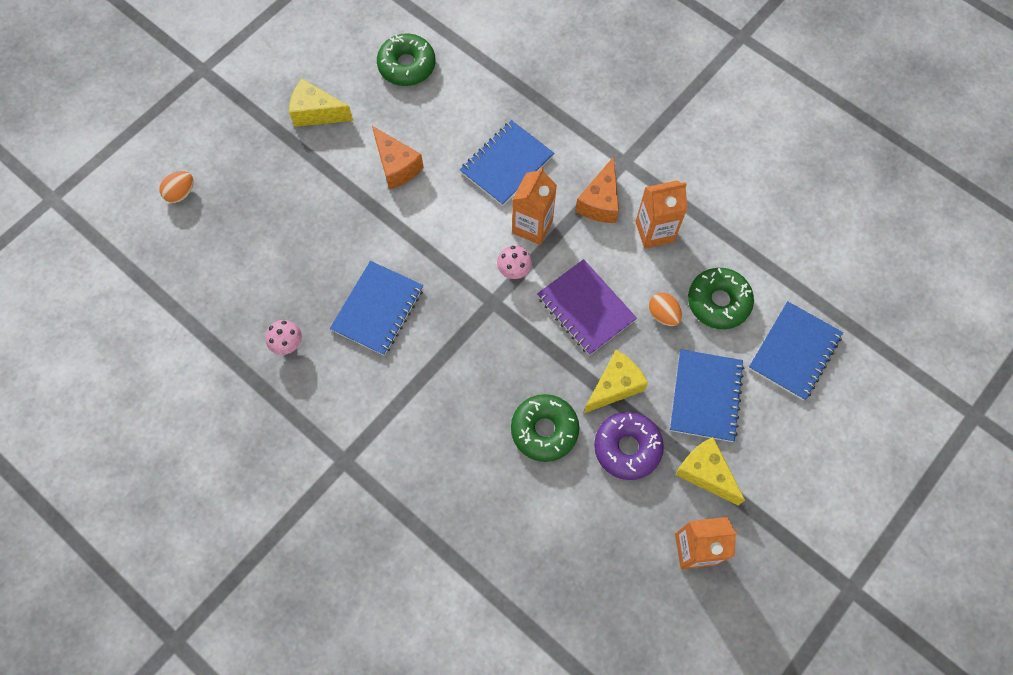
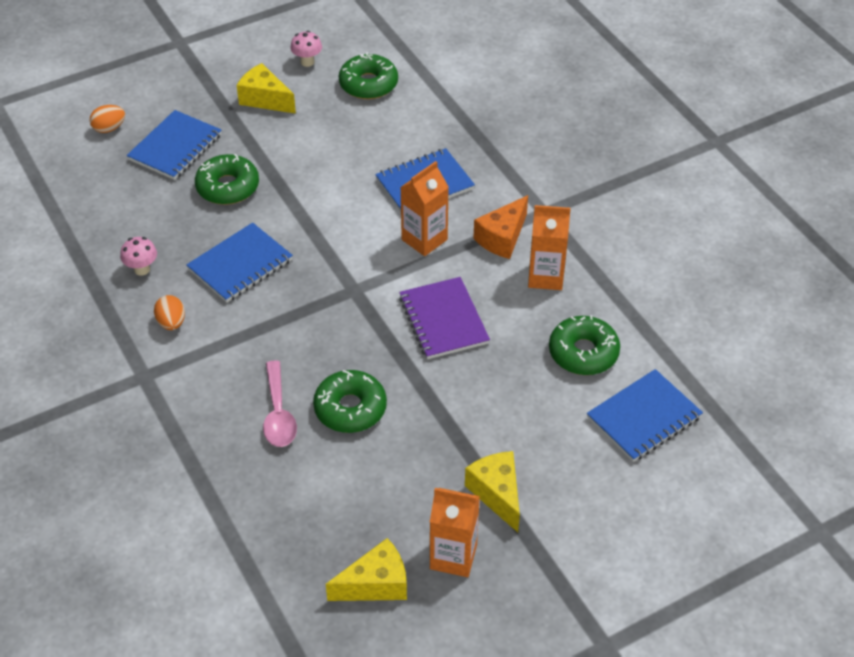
camera: 20 degrees right, 20 degrees down
(327, 225) = (228, 187): none -> green donut
(396, 166) = (317, 158): orange cheese -> none
(484, 458) = (278, 413): none -> pink spoon
(514, 271) = (387, 271): pink mushroom -> pink mushroom (307, 62)
(614, 386) = (440, 393): yellow cheese -> yellow cheese (376, 584)
(627, 448) = (426, 448): purple donut -> none
(663, 314) = (520, 347): orange egg -> orange egg (171, 323)
(705, 396) = (530, 428): blue notebook -> blue notebook (175, 147)

